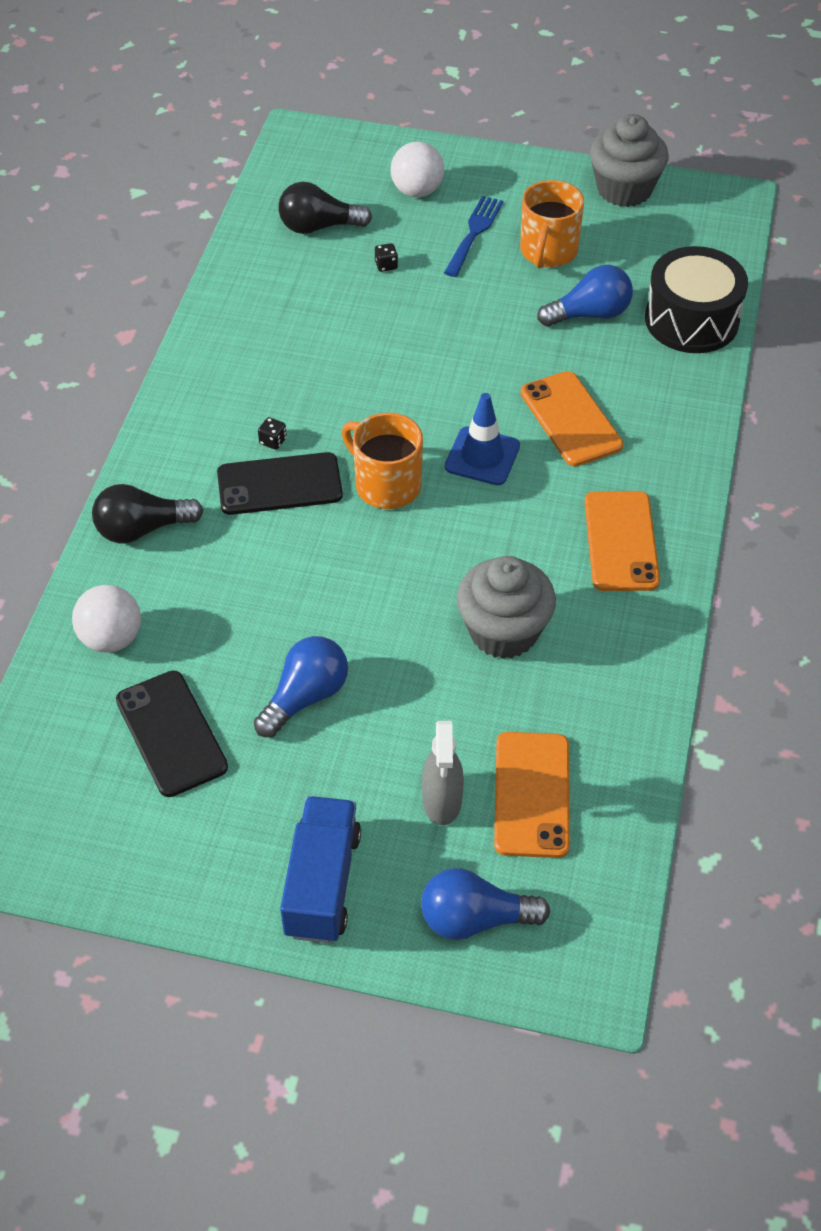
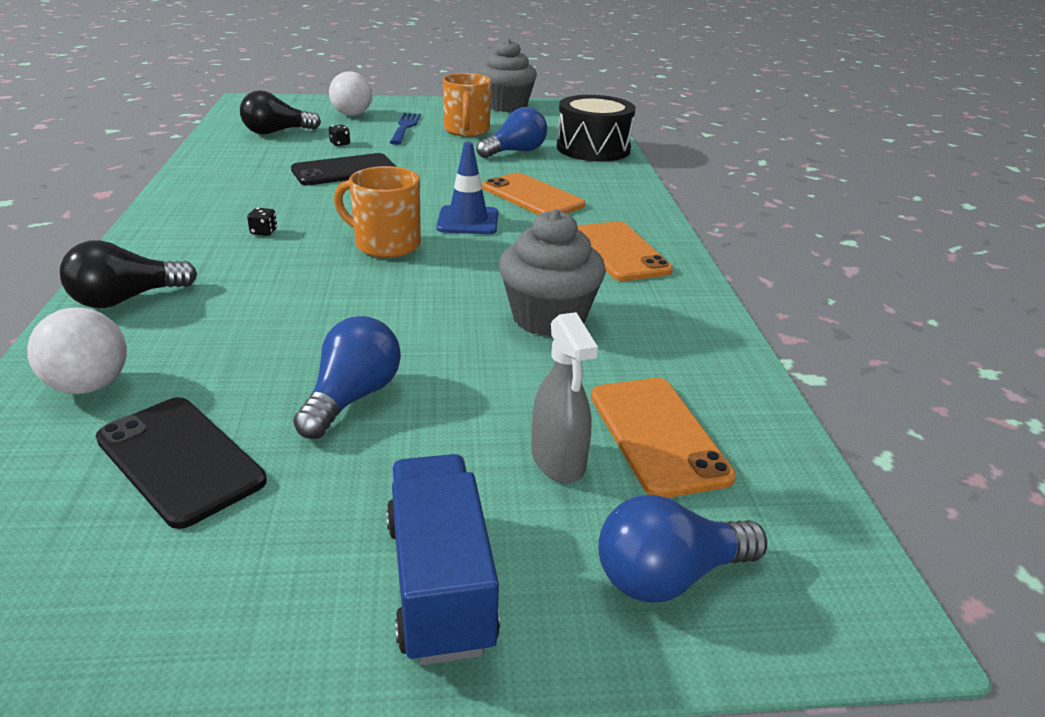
camera: 20 degrees left, 20 degrees down
(279, 484) = (277, 255): black phone -> black phone (344, 171)

